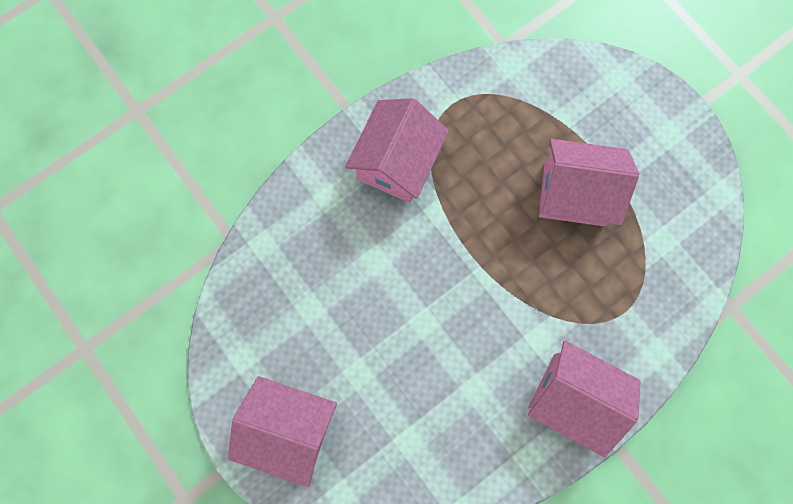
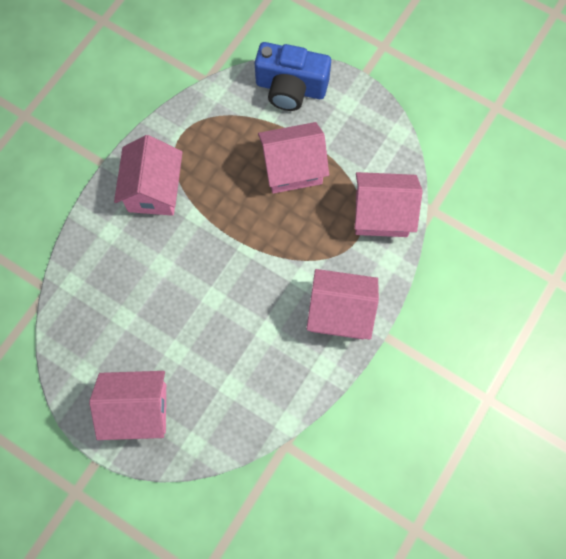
camera: 20 degrees left, 5 degrees down
(605, 90) = (290, 88): none -> blue camera
(665, 291) = (381, 214): none -> pink house

